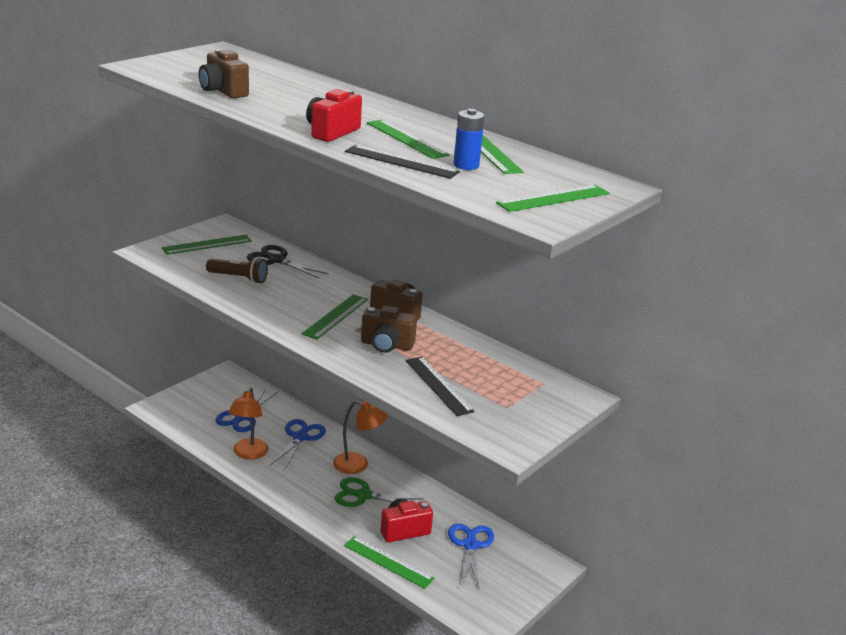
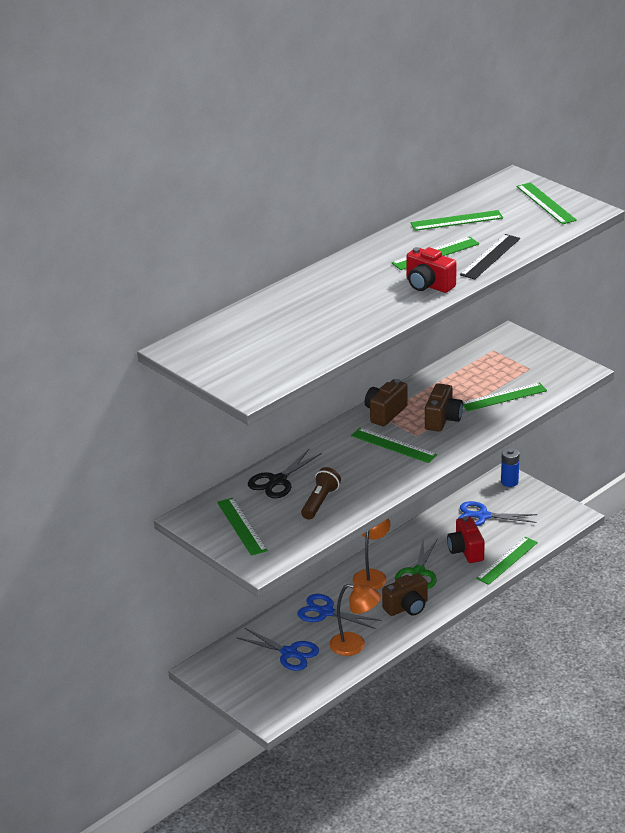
camera: 80 degrees left, 5 degrees up
(223, 91) = (326, 339): brown camera -> brown camera (407, 607)
(438, 385) = (504, 397): black ruler -> green ruler
(466, 165) = (489, 231): blue battery -> blue battery (509, 482)

